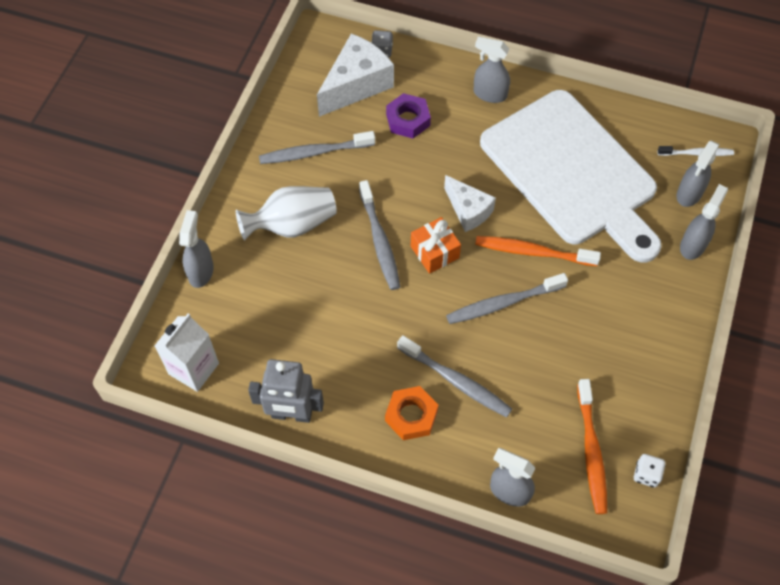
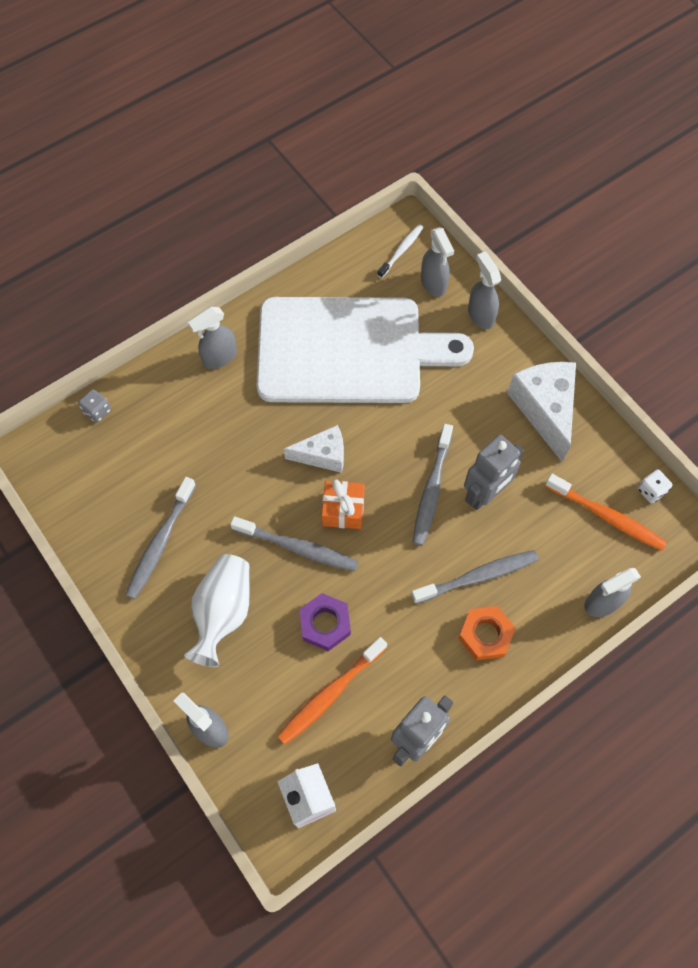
camera: 55 degrees left, 5 degrees up
(356, 85) = (117, 458): white cheese -> white cheese (544, 409)
(408, 120) = (191, 440): purple nut -> purple nut (325, 624)
(532, 344) = (485, 494): none -> grey robot
(533, 252) = (401, 433): orange toothbrush -> orange toothbrush (330, 694)

